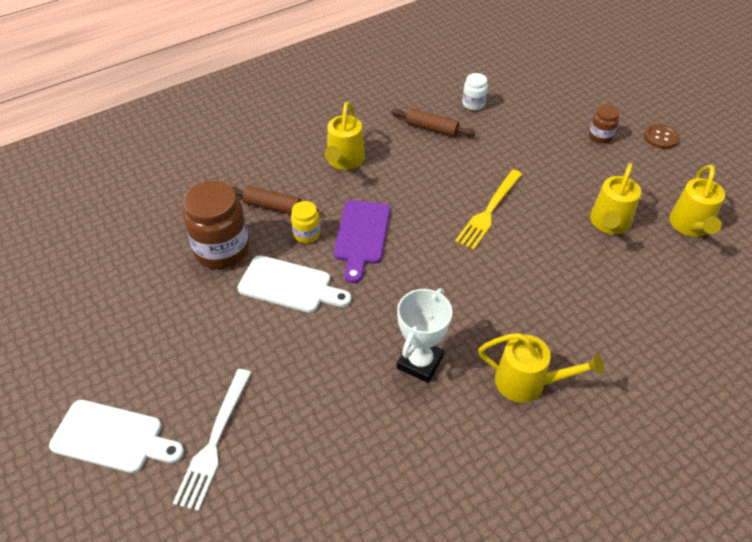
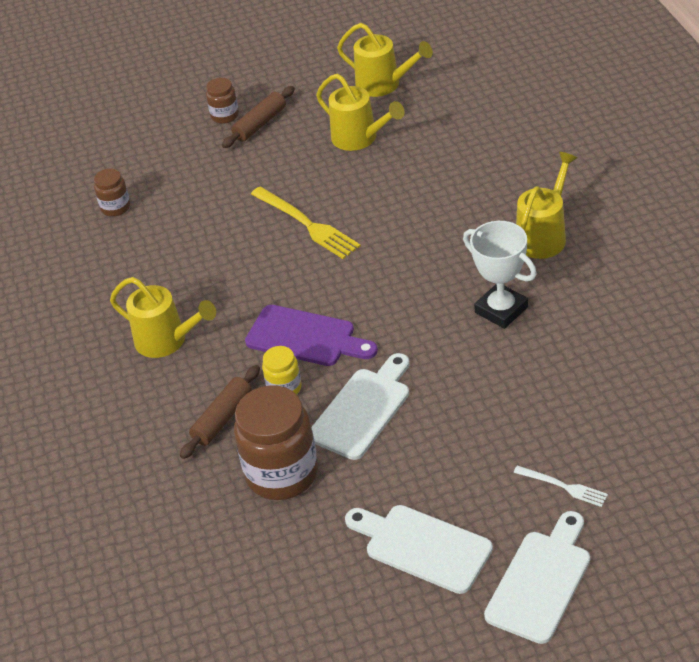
camera: 70 degrees left, 5 degrees down
(151, 349) = (422, 546): none -> white cutting board
(214, 441) = (563, 486): white fork -> white fork, size x0.56
(432, 128) = (143, 251): brown rolling pin -> brown rolling pin (260, 124)
(473, 104) = (115, 207): white jar -> brown jar
(661, 138) = (248, 72): brown button -> none

